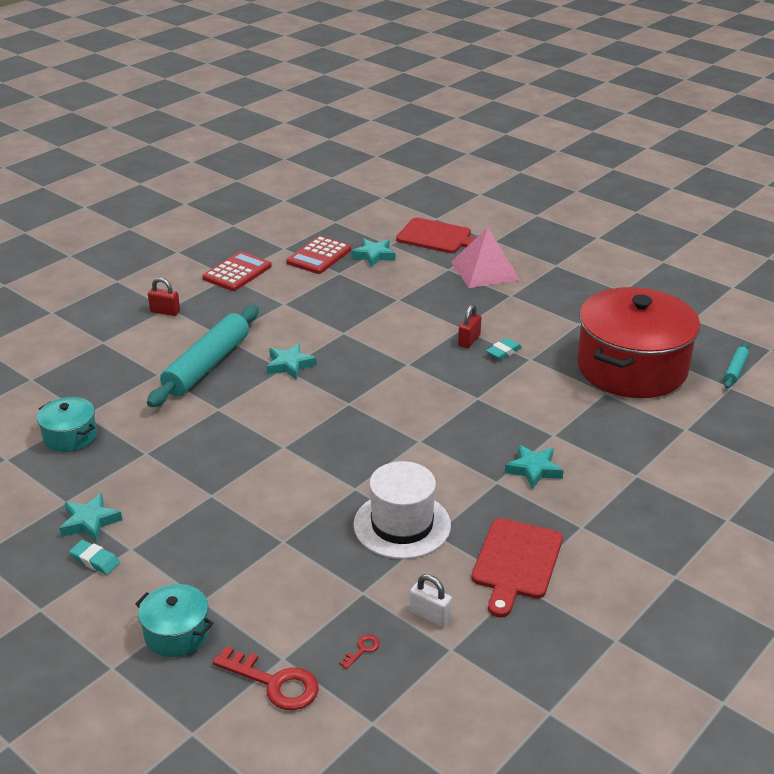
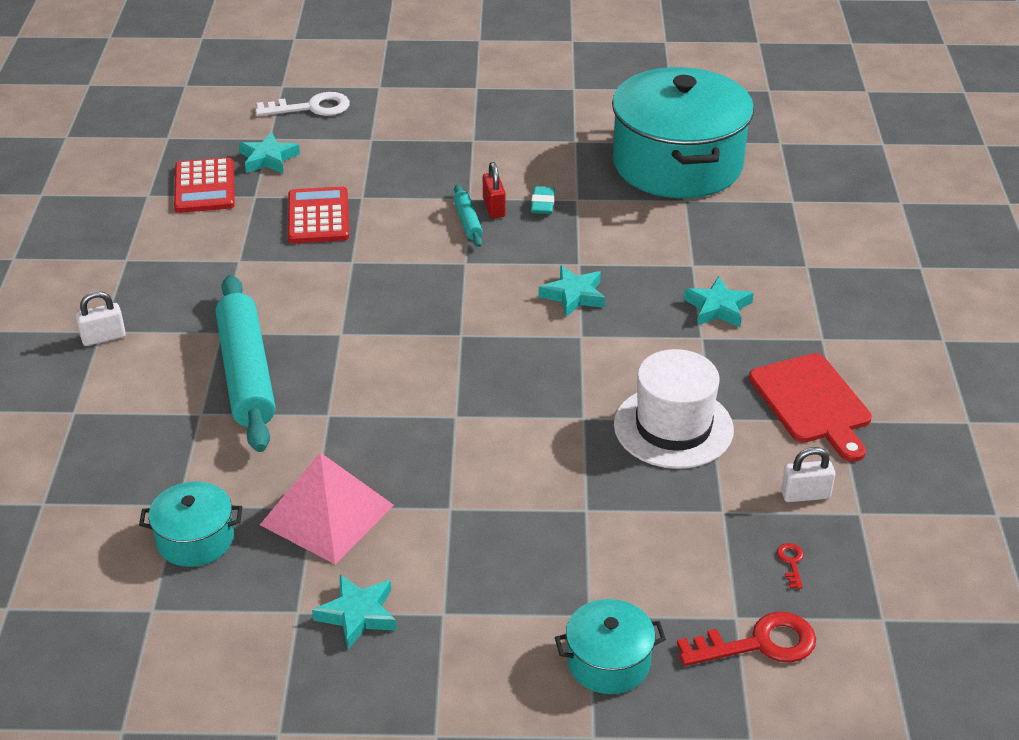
camera: 40 degrees left, 5 degrees up
(95, 560) = (422, 649): turquoise eraser -> none
(165, 311) = (103, 337): red padlock -> white padlock
(237, 272) = (129, 249): red calculator -> red calculator (318, 216)
(290, 365) = (341, 326): turquoise star -> turquoise star (573, 295)
(437, 237) = (312, 108): red cutting board -> white key
(484, 270) = (412, 124): pink pyramid -> pink pyramid (327, 515)
(631, 368) = (677, 164): red pot -> turquoise pot
(735, 370) = (764, 124): turquoise rolling pin -> turquoise rolling pin (468, 221)

